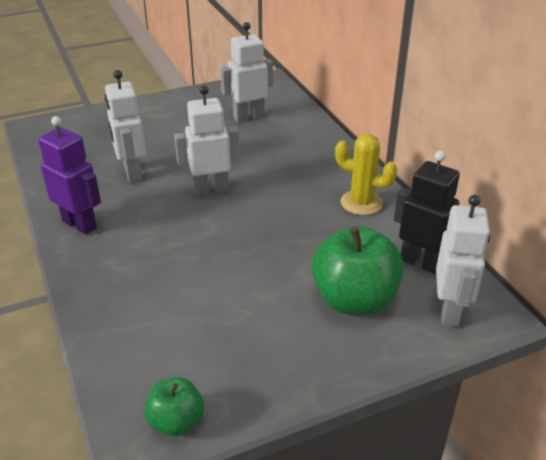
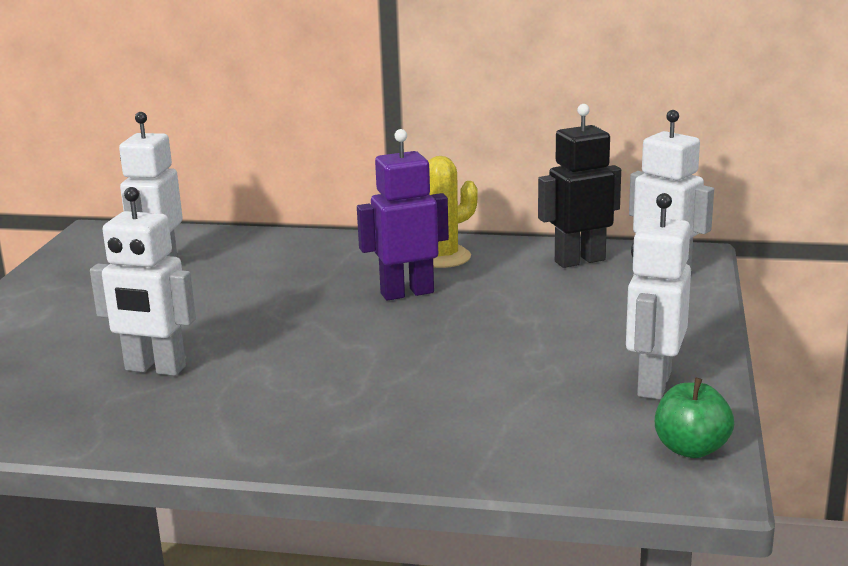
camera: 55 degrees left, 15 degrees down
(80, 224) = (222, 433): purple robot -> purple robot (407, 293)
(210, 190) = (285, 328): white robot -> white robot (653, 384)
(354, 300) = (599, 306): green apple -> none

